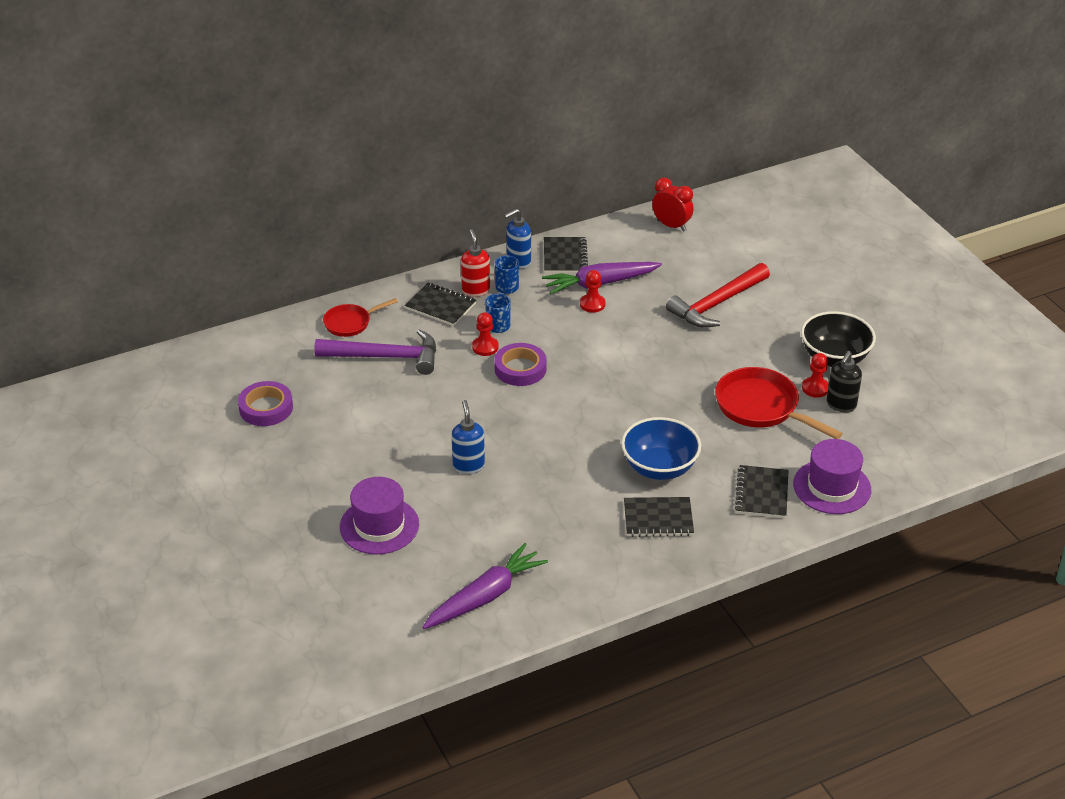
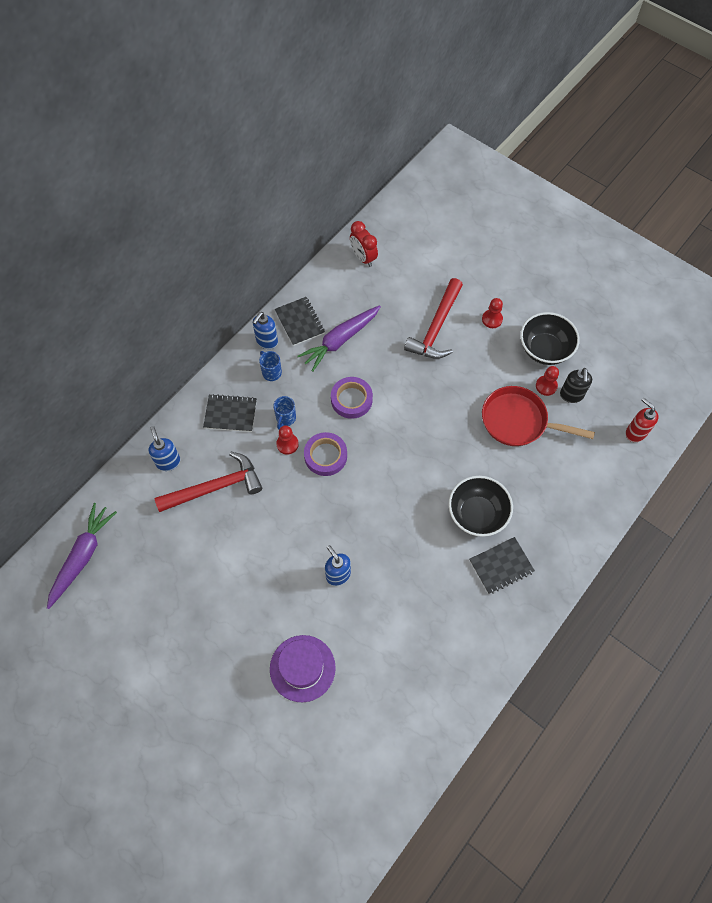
camera: 25 degrees left, 25 degrees up
(266, 408) = (148, 583): purple tape -> purple tape (351, 399)
(350, 323) = (168, 462): red pan -> blue soap dispenser
(385, 357) = (215, 487): purple hammer -> red hammer
(476, 290) = (249, 385): red soap dispenser -> red soap dispenser (635, 433)
(485, 596) = (417, 702): purple carrot -> purple carrot (82, 556)
(592, 304) = (345, 365): red pawn -> red pawn (492, 319)
(659, 468) = (477, 514): blue bowl -> black bowl
(671, 226) = (363, 258): red clock -> red clock turned 135 degrees counterclockwise
(762, 493) = (560, 508): black notebook -> none
(832, 487) = (603, 480): purple hat -> none

